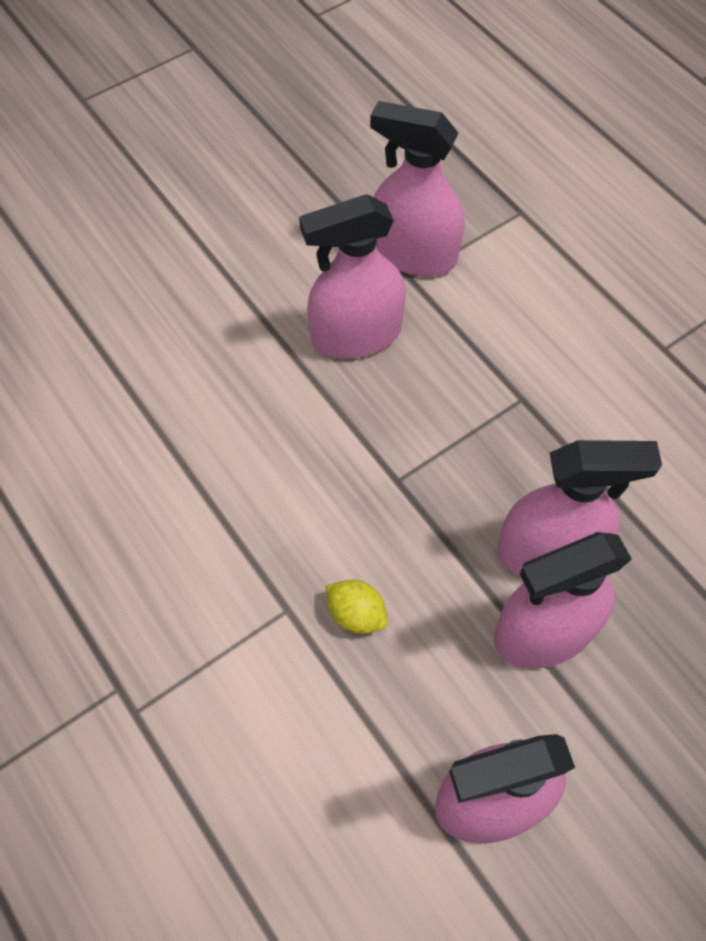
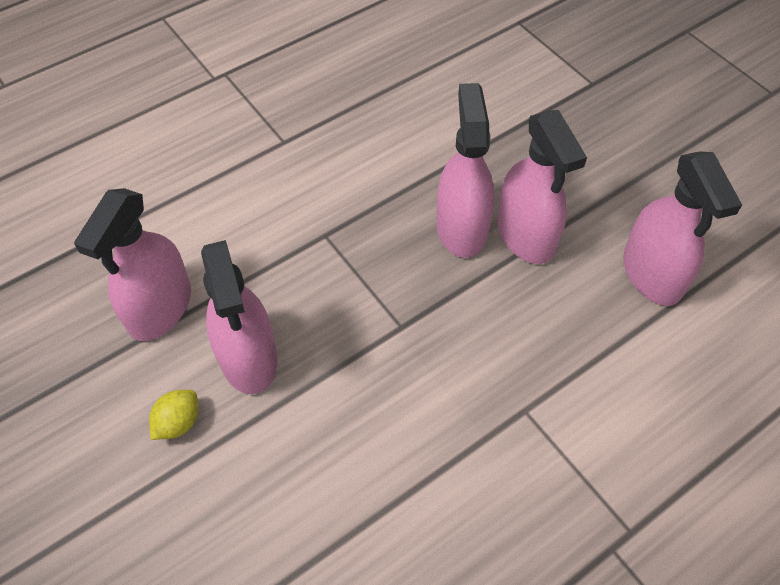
camera: 90 degrees left, 5 degrees down
(356, 614) = (524, 358): yellow lemon -> yellow lemon (178, 422)

